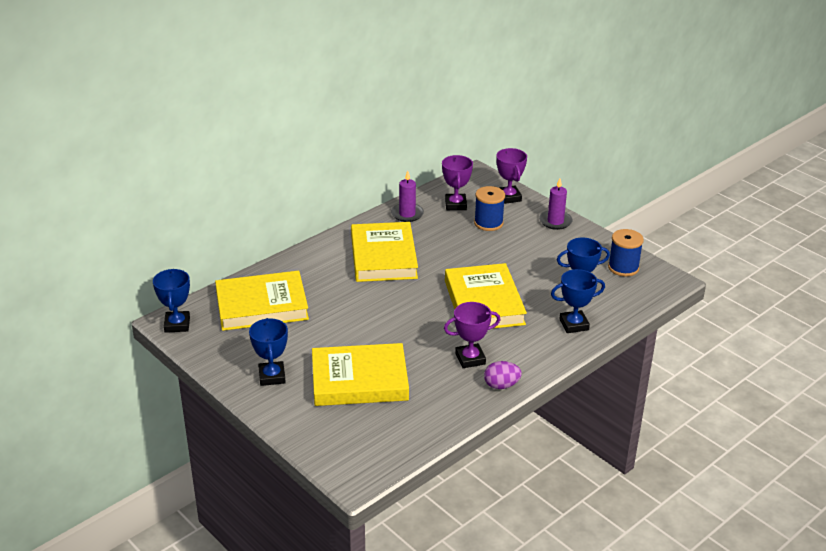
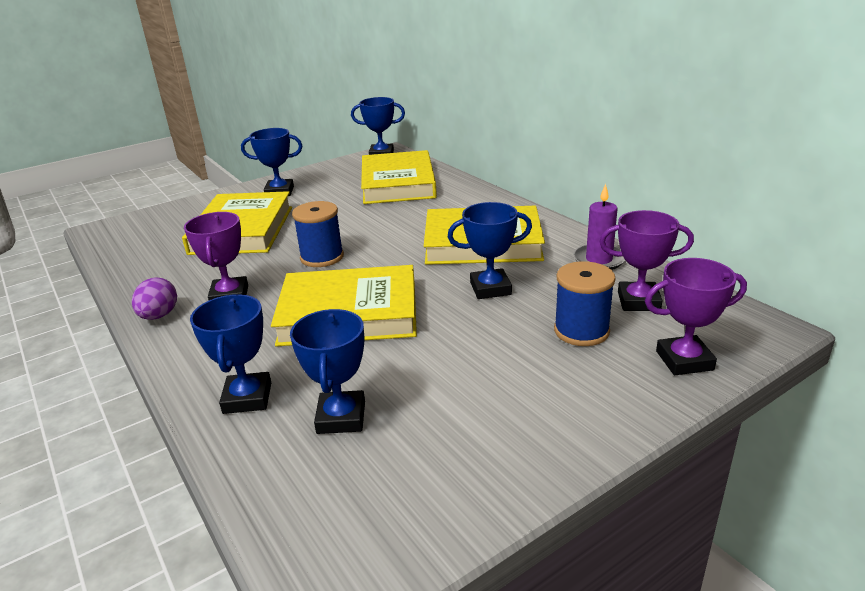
camera: 100 degrees right, 5 degrees down
(447, 252) = (490, 288): none -> blue trophy
(555, 221) = (598, 415): purple candle -> none
(623, 267) = (405, 501): blue spool -> blue spool (322, 257)

